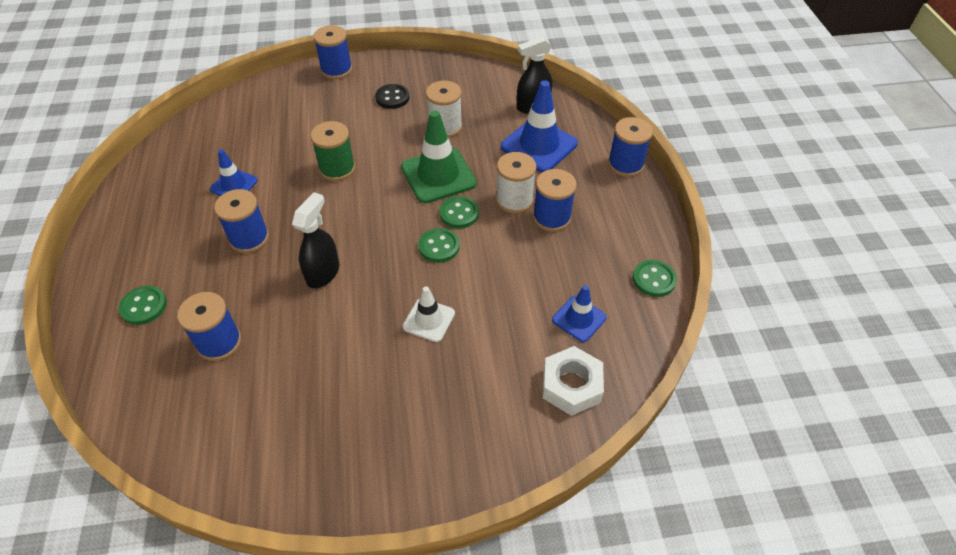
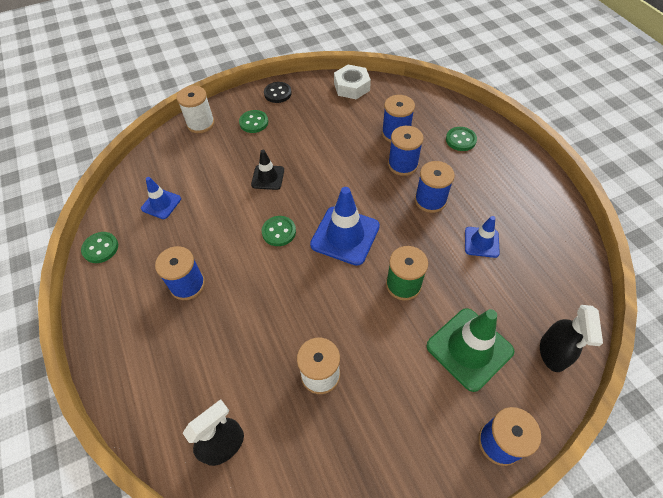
camera: 165 degrees right, 5 degrees up
(323, 273) = (357, 189): black spray bottle -> black spray bottle (552, 353)
(392, 98) = (401, 407): black button -> black button (277, 93)
(429, 320) = (268, 177): white traffic cone -> black traffic cone
(438, 175) = (304, 303): green traffic cone -> green traffic cone (469, 348)
(459, 213) = (271, 267): green button -> green button (254, 122)
(514, 200) = (224, 294): white spool -> white spool (200, 124)
(539, 145) = (209, 376): blue traffic cone -> blue traffic cone (345, 235)
(571, 385) = (165, 163): white nut -> white nut (351, 87)
(625, 164) = (112, 373): blue spool -> blue spool (402, 164)

